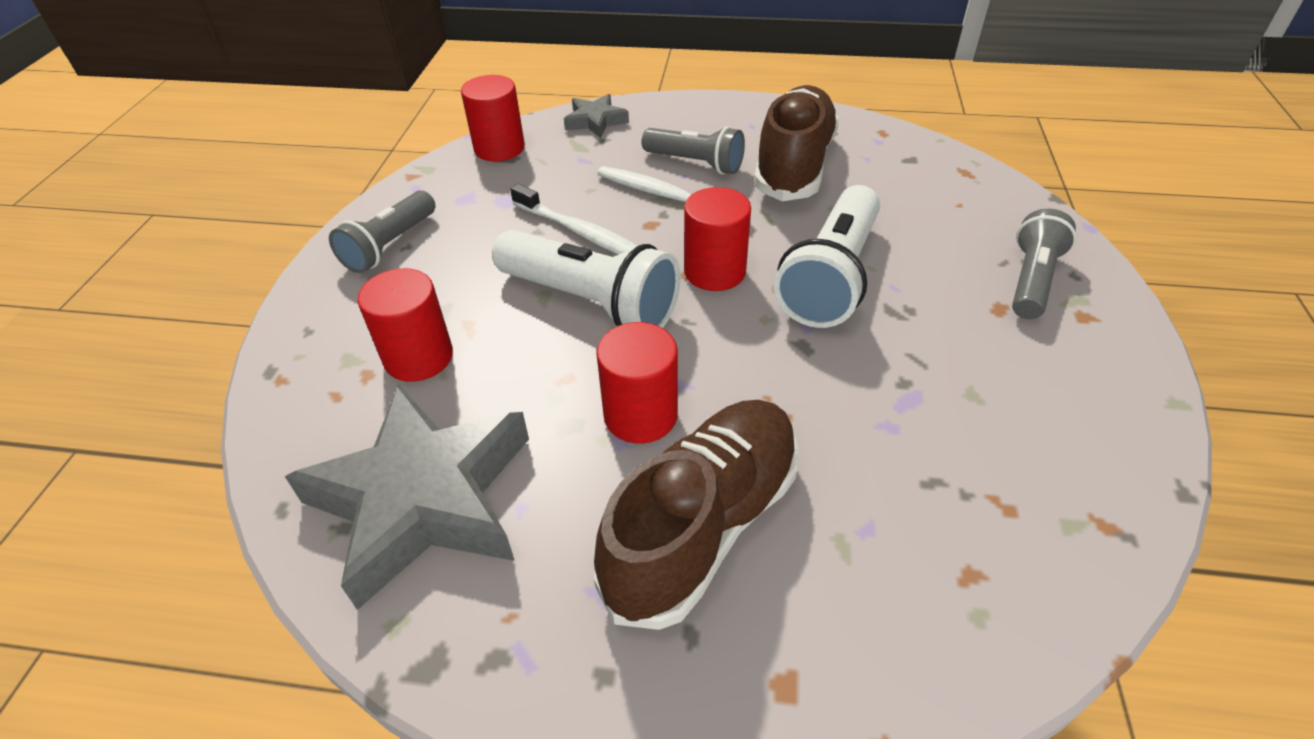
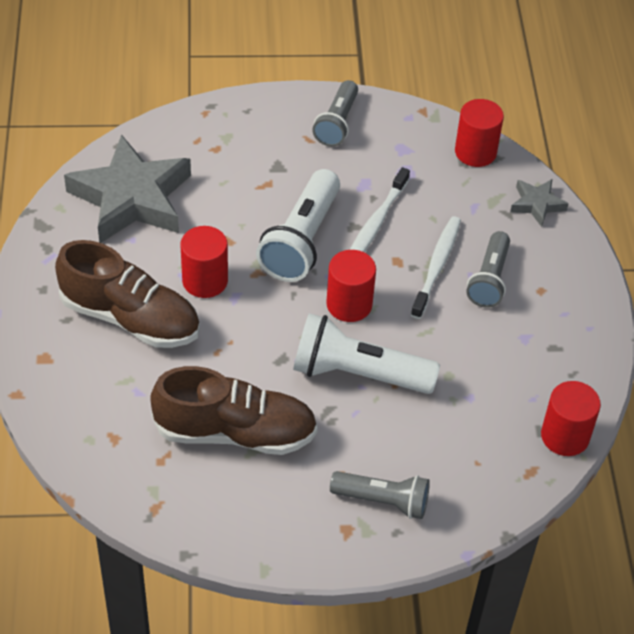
camera: 75 degrees right, 5 degrees up
(390, 245) = (337, 123): grey flashlight -> grey flashlight turned 90 degrees counterclockwise
(418, 357) = (234, 168): red cylinder -> red cylinder (565, 436)
(794, 165) = (505, 346): brown shoe -> brown shoe (235, 432)

